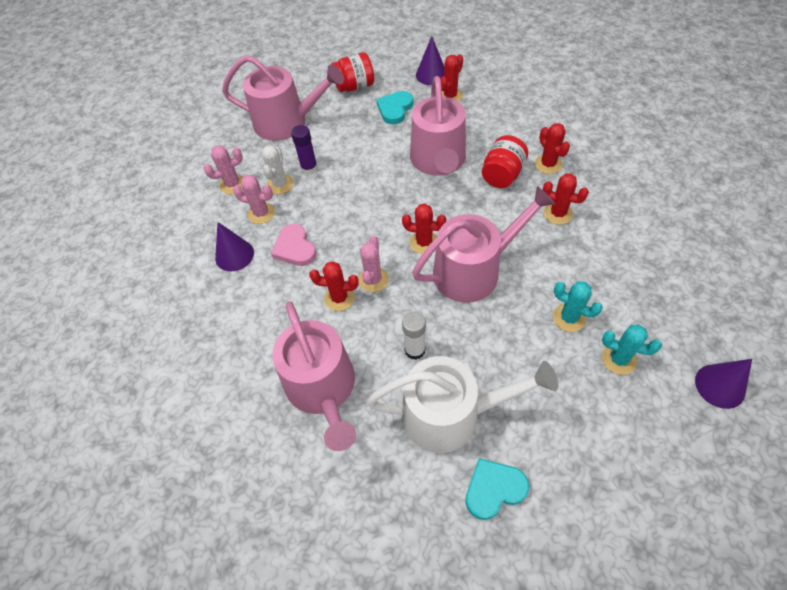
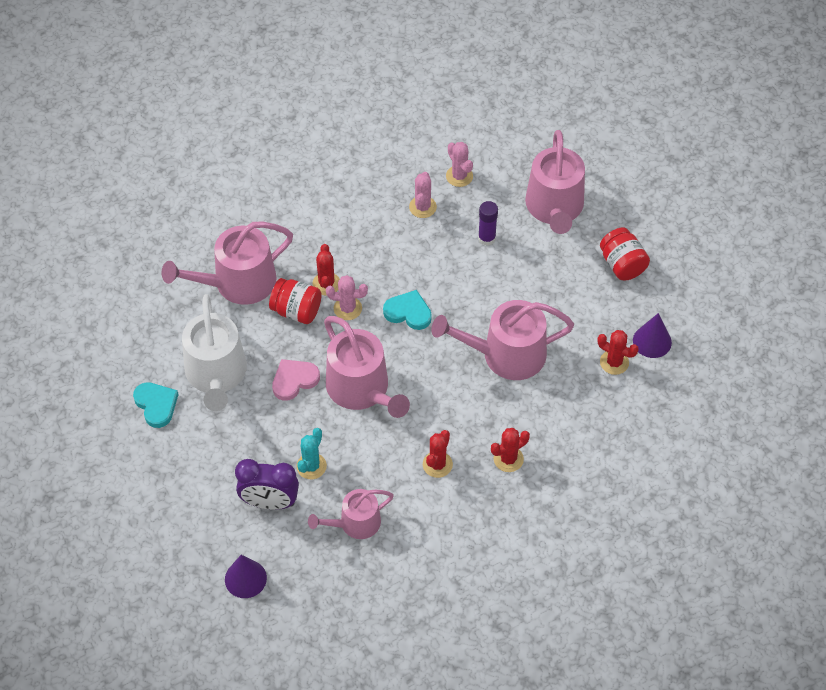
camera: 80 degrees right, 0 degrees up
(234, 255) = (370, 195): purple cone -> none
(280, 184) = (462, 216): white cactus -> none
(295, 248) = (381, 241): pink heart -> pink heart (294, 380)
(395, 109) = (586, 308): turquoise heart -> turquoise heart (408, 312)
(415, 350) = (275, 346): white glue stick -> none
(424, 242) = (393, 346): red cactus -> none
(502, 175) = (489, 415): red jar -> red jar (296, 311)
(618, 359) = (270, 502): turquoise cactus -> purple clock
(632, 281) = (355, 523): none -> pink watering can

